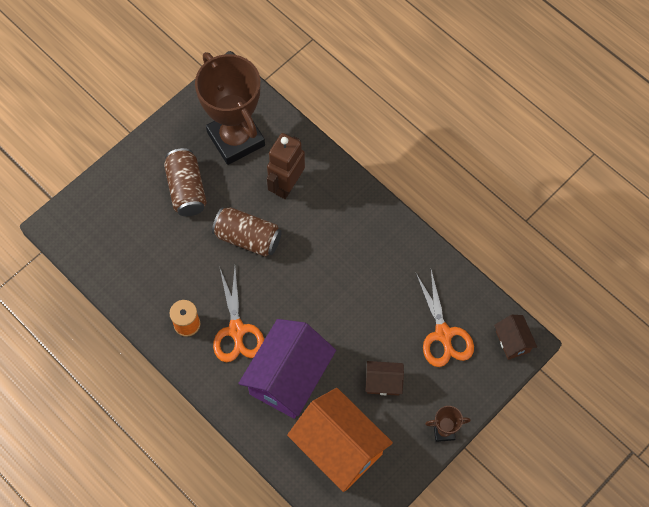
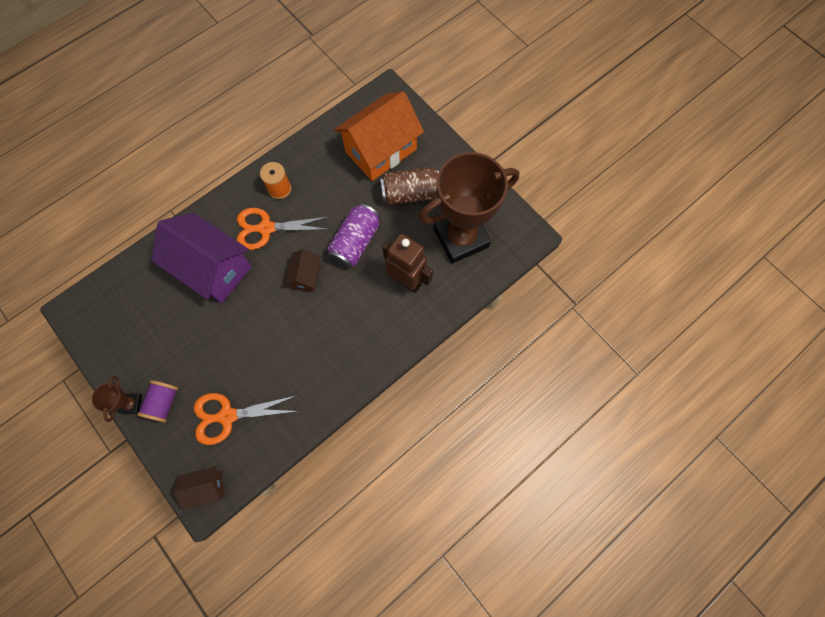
camera: 95 degrees right, 5 degrees up
(248, 238) = (355, 243): brown can -> purple can
(339, 448) = (139, 306): orange house -> orange house (380, 150)
(383, 382) = (191, 352): brown house -> brown house (306, 276)
(439, 399) = (164, 403): none -> purple spool

